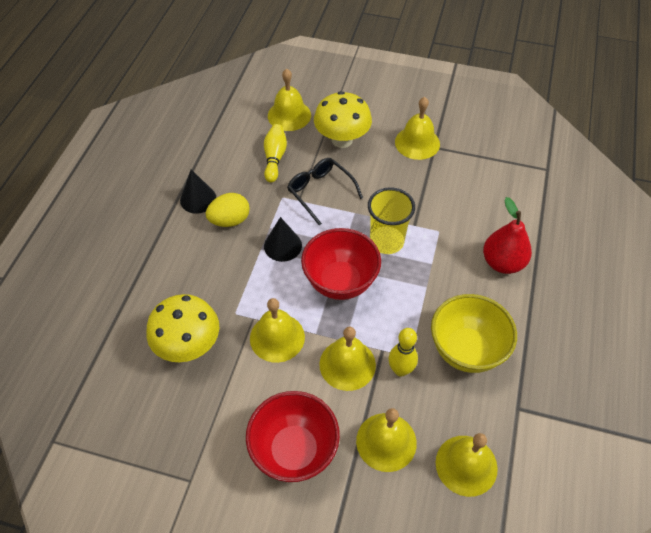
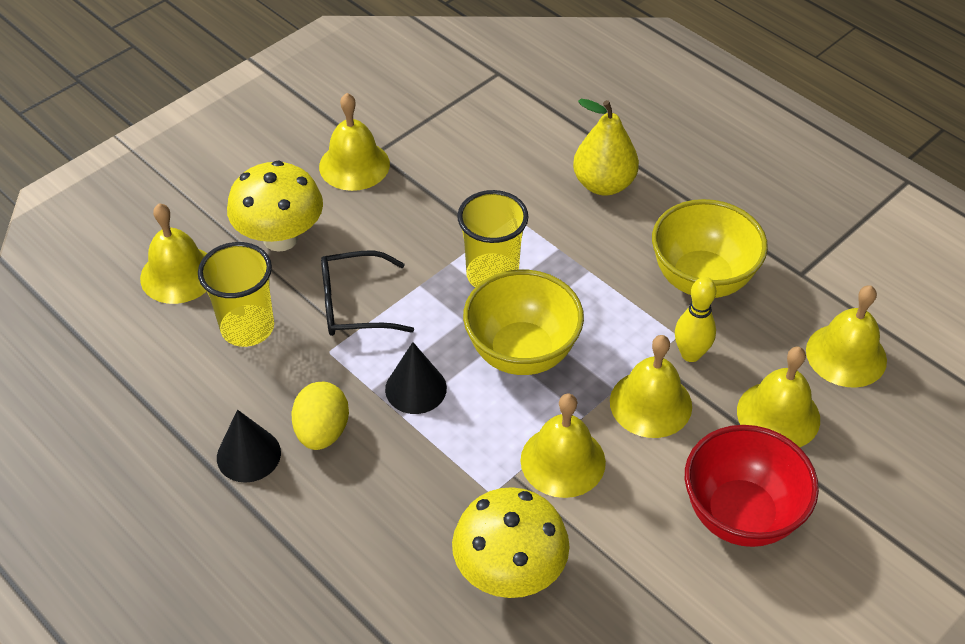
camera: 60 degrees left, 5 degrees down
(274, 158) = (247, 328): yellow bowling pin -> yellow cup
(340, 282) = (522, 353): red bowl -> yellow bowl
(502, 263) = (603, 184): red pear -> yellow pear

